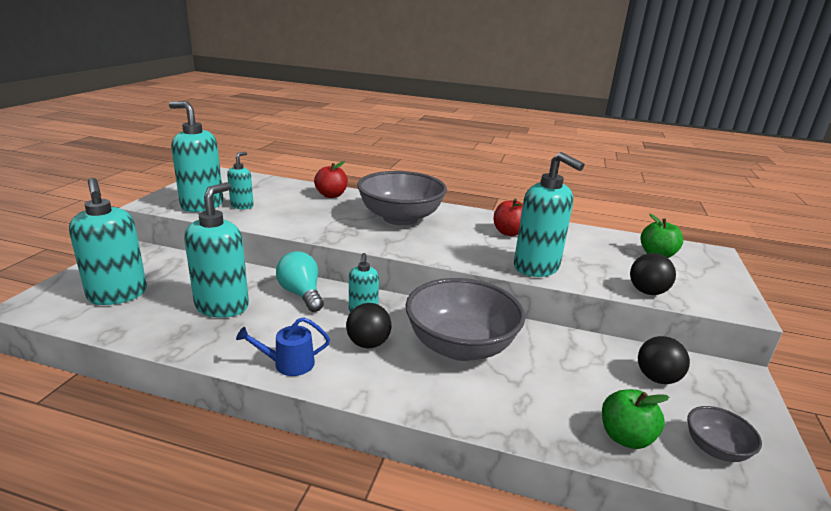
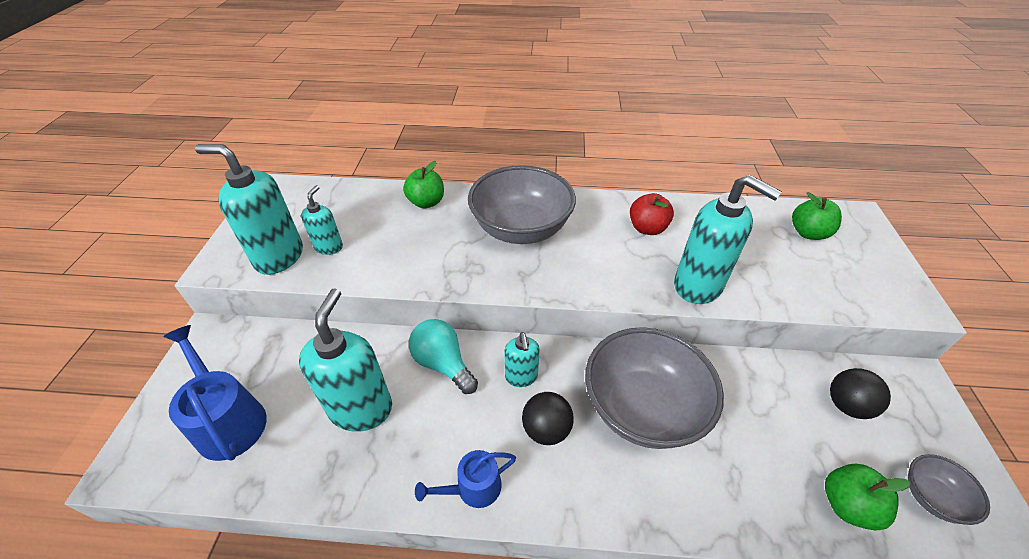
camera: 10 degrees left, 20 degrees up
(118, 295) = (228, 420): turquoise soap dispenser -> blue watering can
(331, 195) = (426, 202): red apple -> green apple
(647, 292) = (821, 300): black ball -> none

